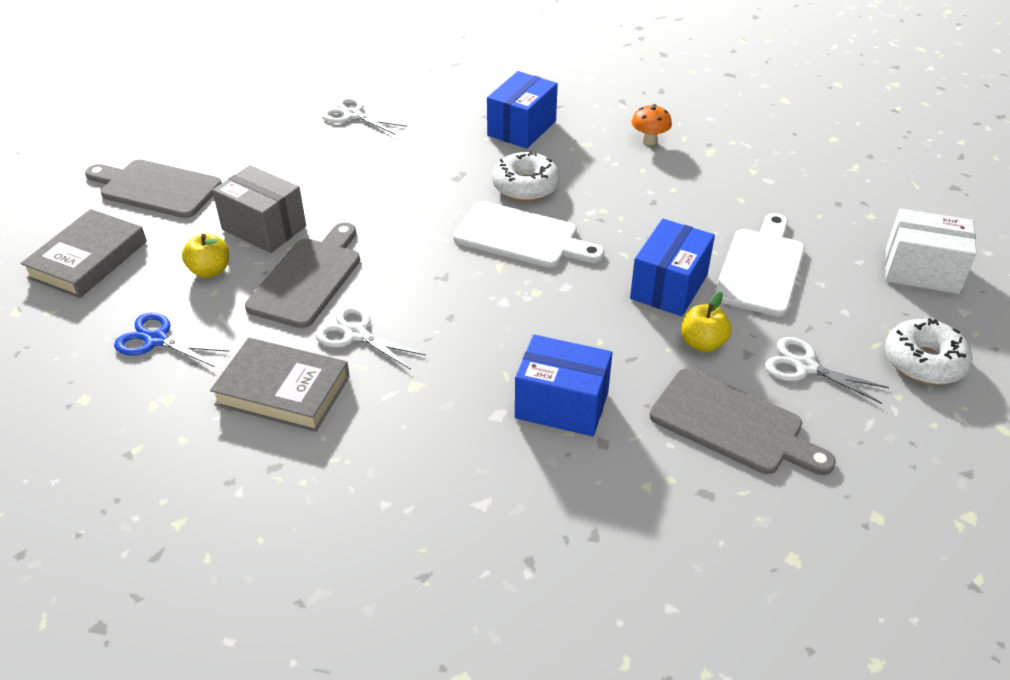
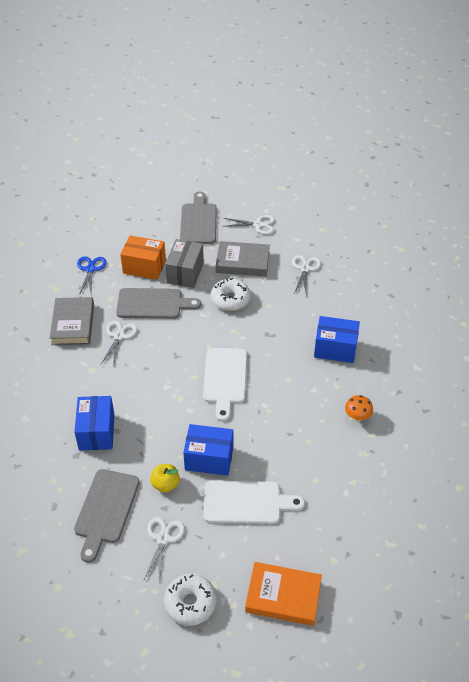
camera: 70 degrees right, 5 degrees up
(88, 259) = (135, 223): grey book -> grey book (242, 262)
(210, 270) = (144, 267): yellow apple -> orange box
(222, 133) = (258, 225): none -> white scissors
(525, 186) = (274, 367): white donut -> white donut (230, 299)
(921, 271) = (283, 596): white box -> orange book

